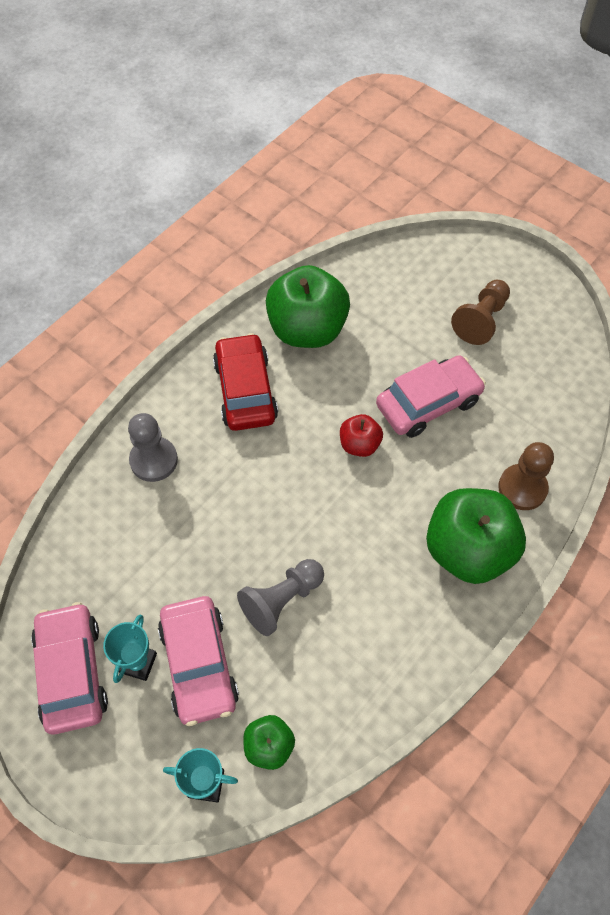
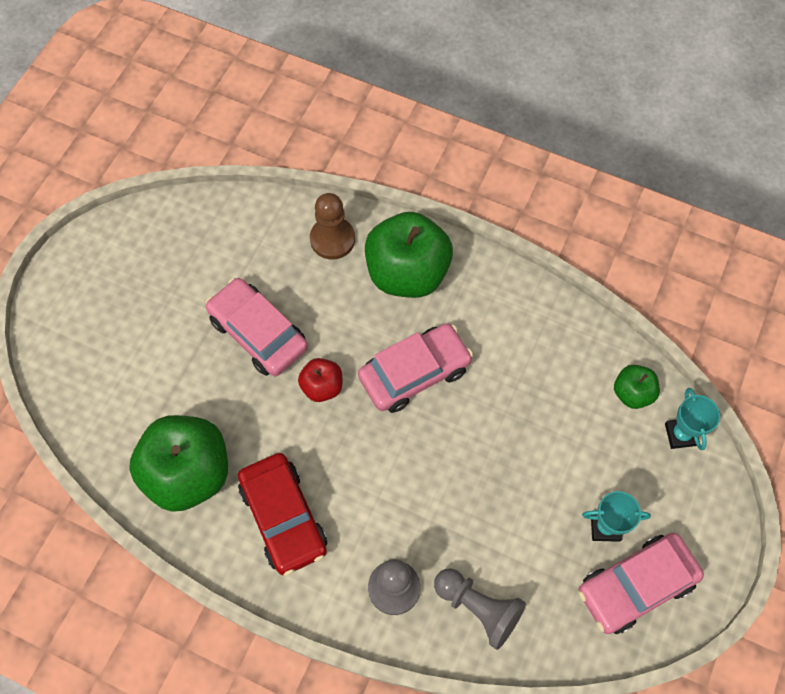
camera: 105 degrees left, 5 degrees up
(199, 664) = (587, 472): pink car -> pink car (414, 373)
(245, 390) = (284, 517): red car -> red car turned 90 degrees counterclockwise
(281, 600) = (504, 417): grey pawn -> grey pawn (478, 608)
(481, 320) = (143, 302): brown pawn -> none

